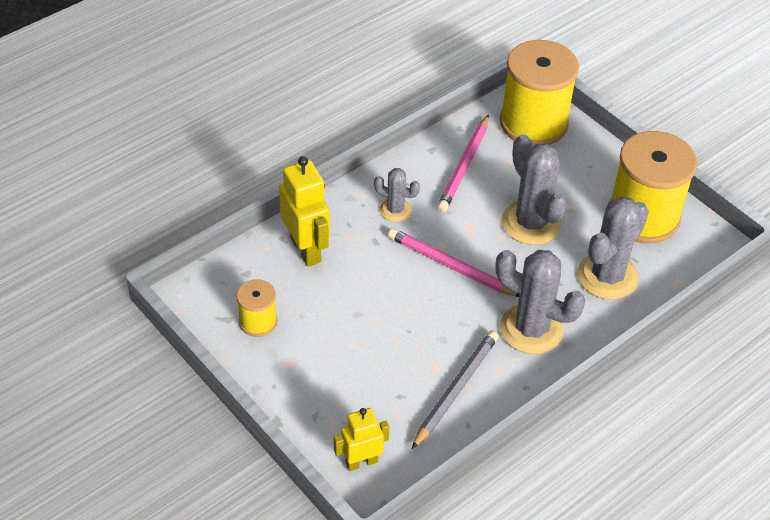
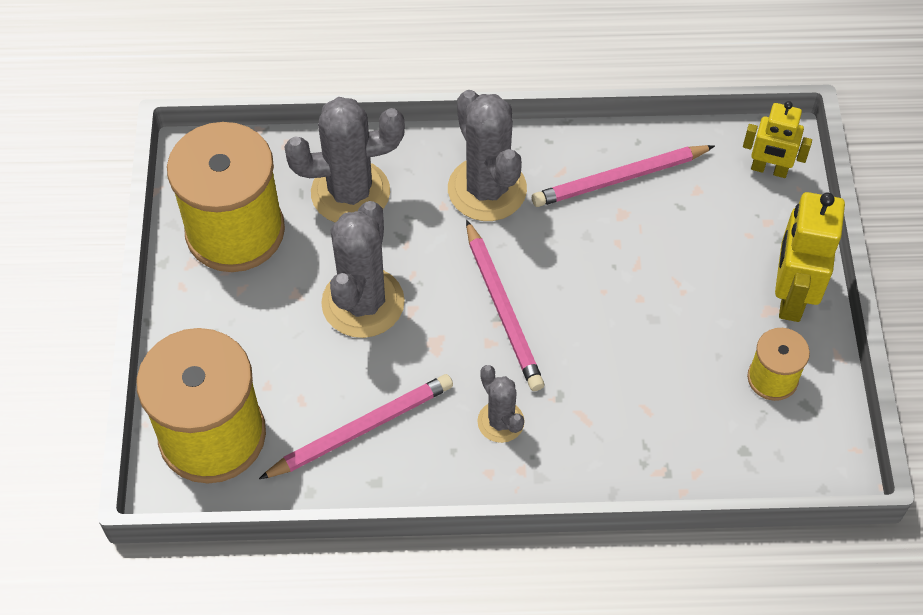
camera: 140 degrees left, 10 degrees up
(306, 250) = (651, 436): yellow robot -> yellow robot (791, 296)
(456, 390) = (620, 179): grey pencil -> pink pencil

